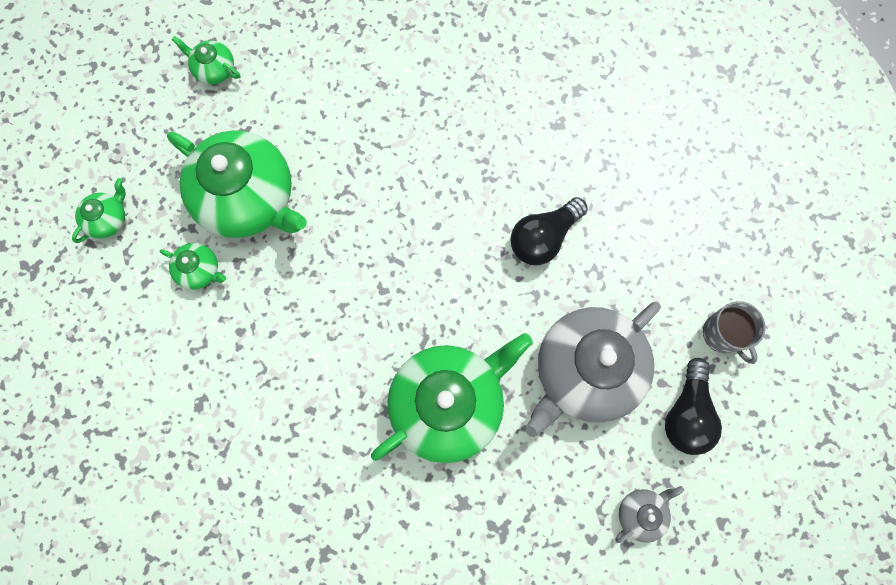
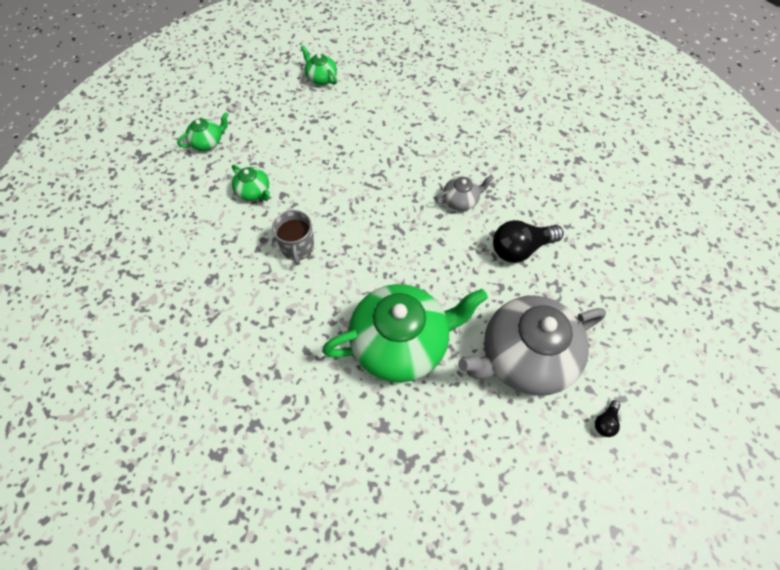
camera: 20 degrees right, 15 degrees down
(248, 198) = (309, 157): green teapot -> none
(641, 513) = (539, 493): grey teapot -> grey teapot (461, 200)
(687, 413) = (605, 422): black light bulb -> black light bulb, size x0.47
(723, 334) = (655, 368): grey mug -> grey mug (297, 247)

